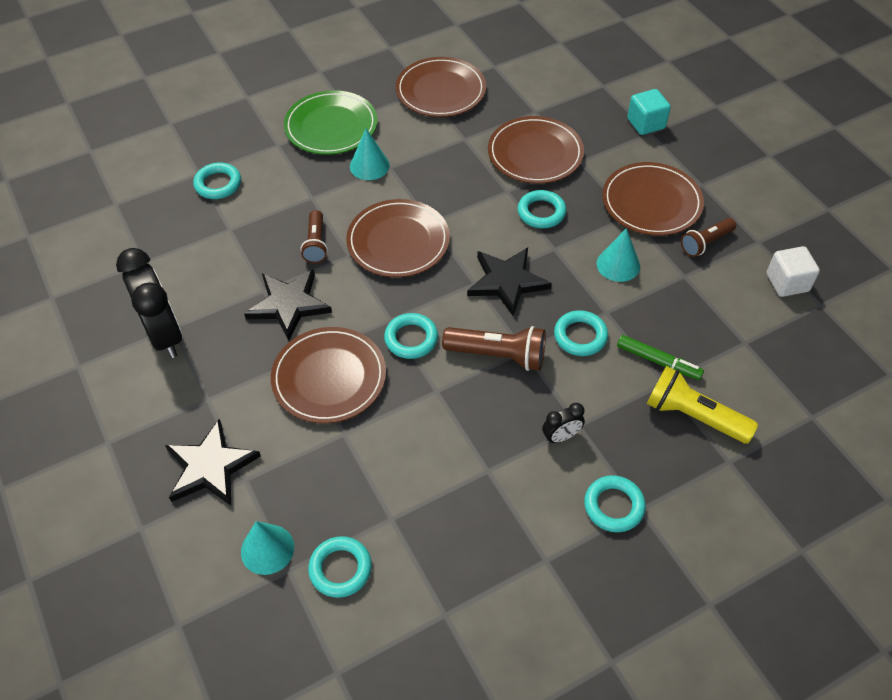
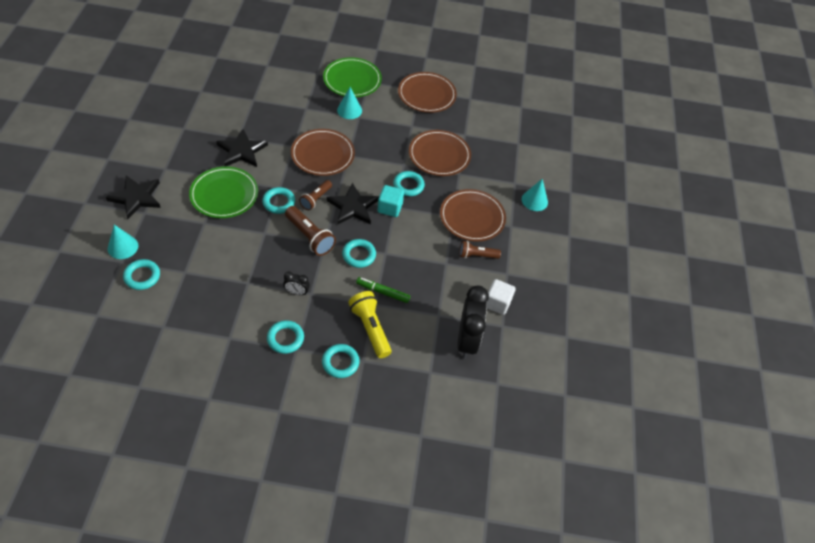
camera: 30 degrees right, 0 degrees up
(164, 335) = (176, 129): black clock -> black clock (467, 340)
(218, 184) = (270, 76): turquoise ring -> turquoise ring (340, 362)
(316, 244) = (284, 131): brown flashlight -> brown flashlight (316, 199)
(329, 378) = (224, 194): brown plate -> green plate
(618, 265) = (418, 235): turquoise cone -> turquoise cone (534, 200)
(646, 123) = (518, 177): turquoise cube -> turquoise cube (390, 208)
(657, 361) = (383, 292): green marker -> green marker turned 135 degrees clockwise

